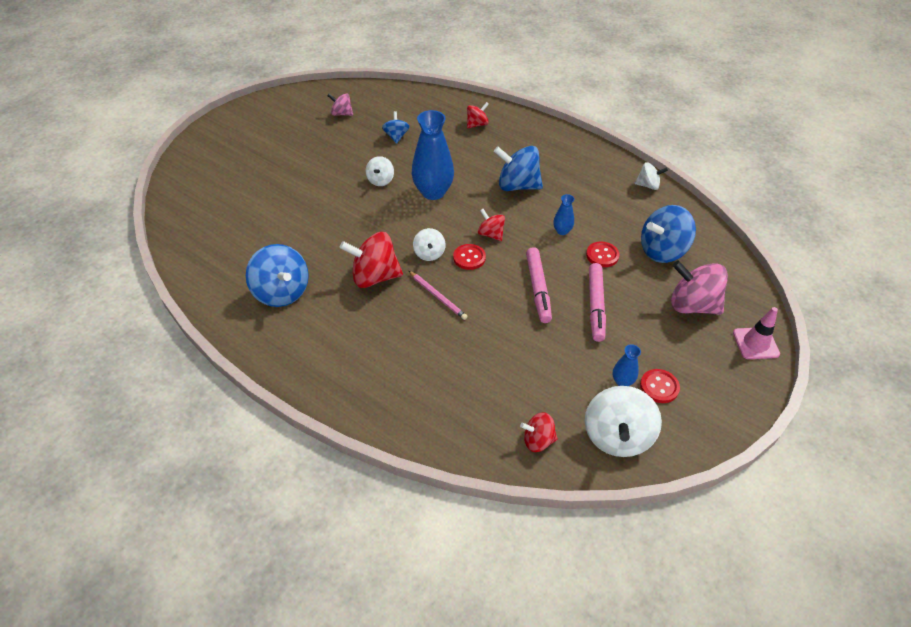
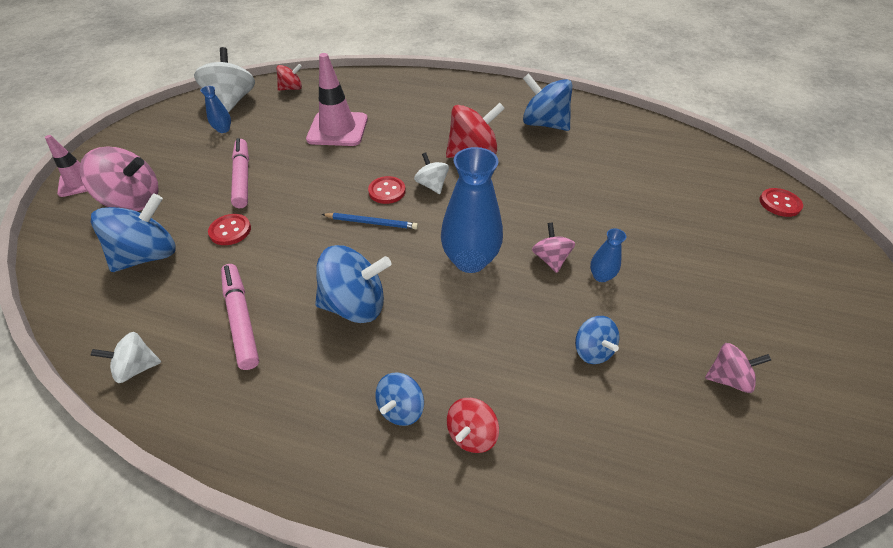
camera: 160 degrees right, 0 degrees up
(380, 180) = (550, 259): white spinning top -> pink spinning top
(437, 296) = (403, 151): pink pencil -> none
(491, 234) = (371, 222): red spinning top -> blue pencil
(494, 345) = (338, 129): none -> pink traffic cone
(506, 139) = (401, 408): none -> blue spinning top
(538, 289) = (304, 179): pink marker -> pink marker (241, 319)
(562, 231) = (282, 249): blue vase -> blue vase (601, 276)
(659, 387) = (191, 132): red button -> red button (779, 203)

